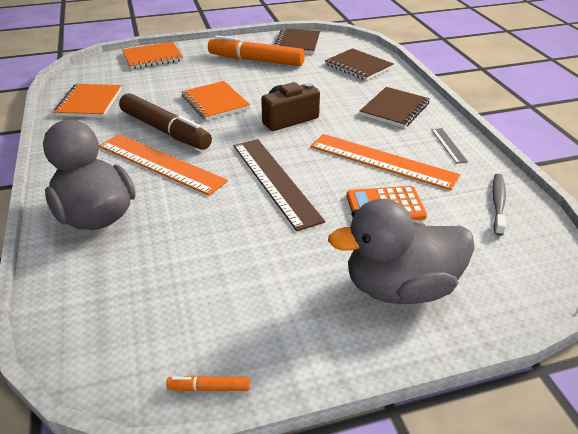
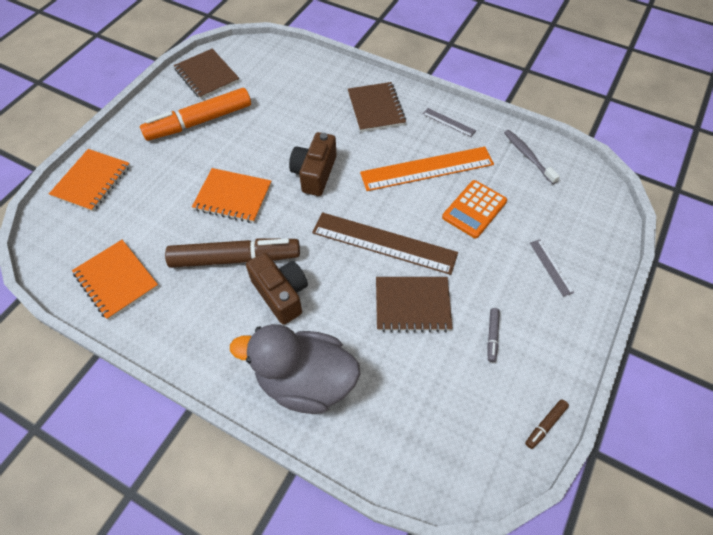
camera: 45 degrees left, 20 degrees up
(160, 163) = (281, 294): orange ruler -> brown camera
(209, 388) = (545, 425): orange marker -> brown marker
(265, 292) = (492, 336): none -> grey marker
(358, 66) = (294, 75): brown notebook -> brown notebook (412, 305)
(400, 288) = (551, 267): grey duck -> grey ruler

